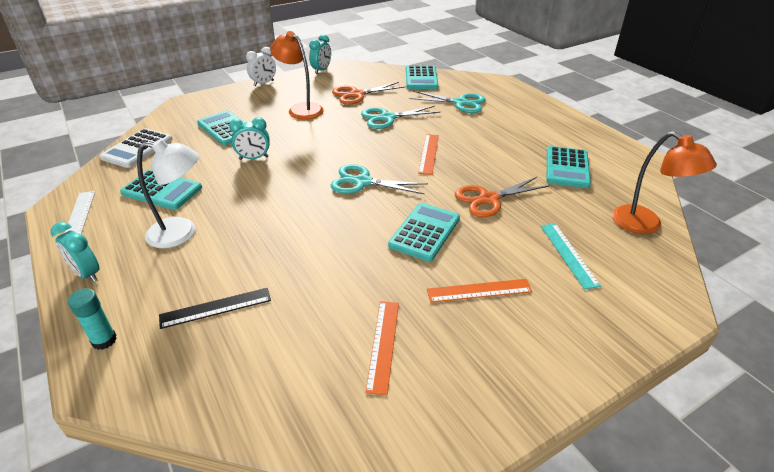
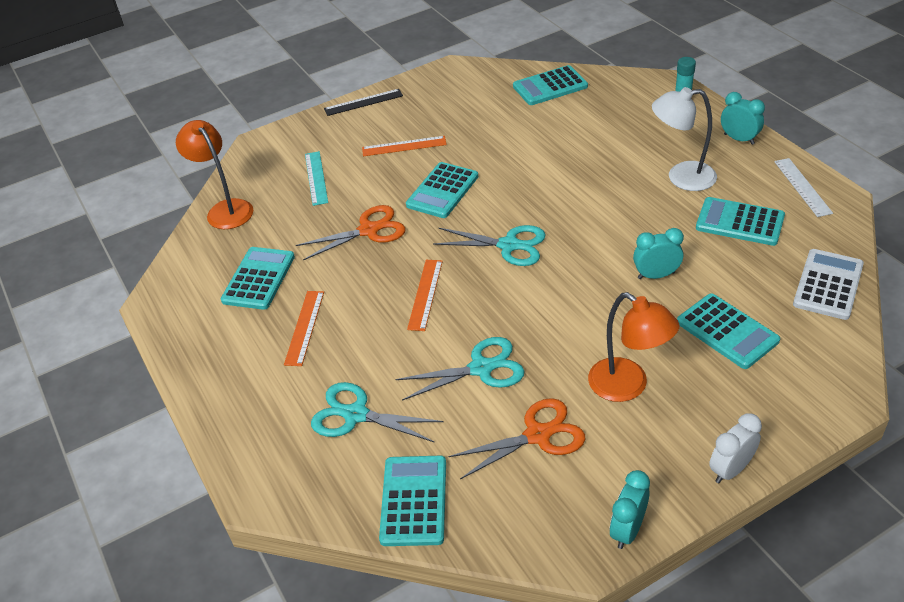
camera: 175 degrees left, 5 degrees up
(216, 308) = (612, 123): black ruler -> black ruler (363, 102)
(274, 388) = (550, 86): none -> turquoise calculator
(383, 344) = (480, 110): orange ruler -> orange ruler (304, 327)

